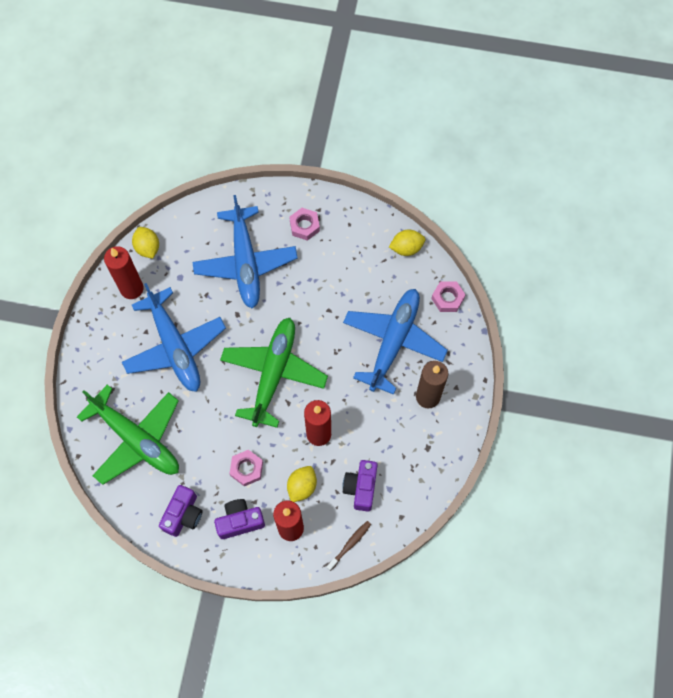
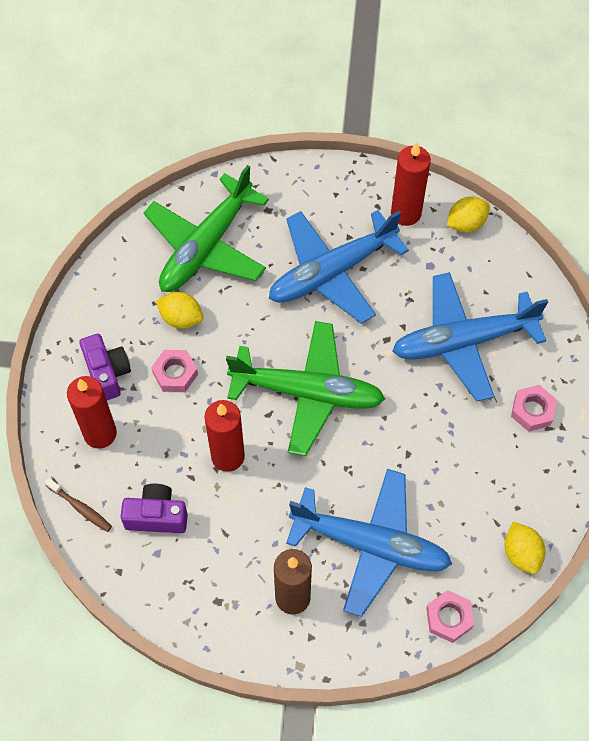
camera: 85 degrees right, 5 degrees down
(183, 515) = (114, 309): purple camera -> none
(302, 486) = (155, 442): yellow lemon -> yellow lemon (181, 318)

